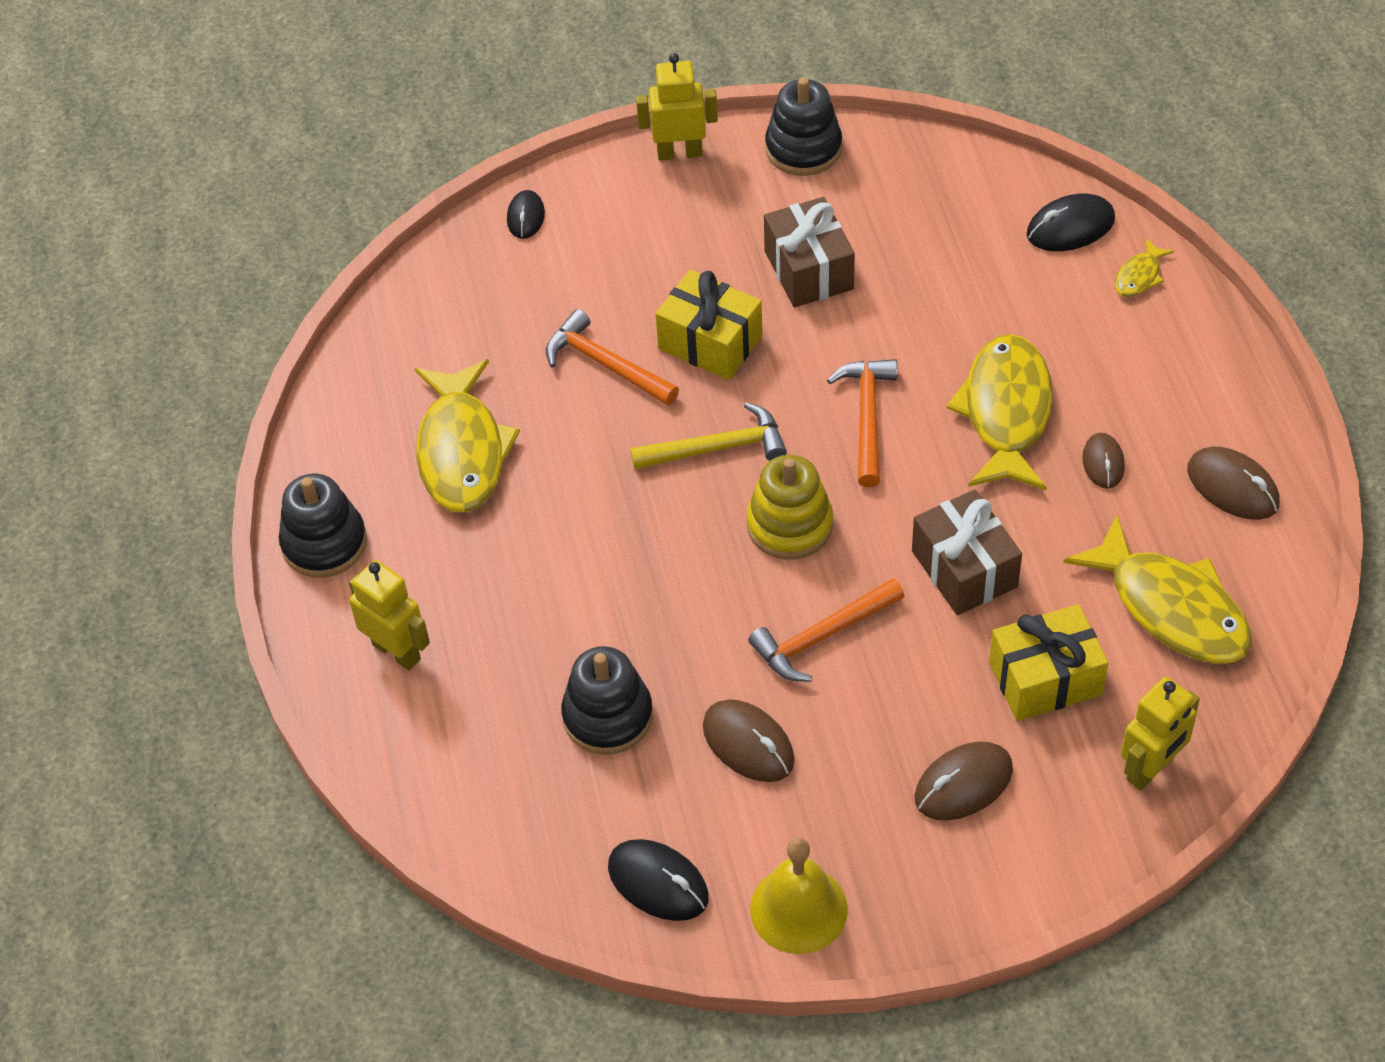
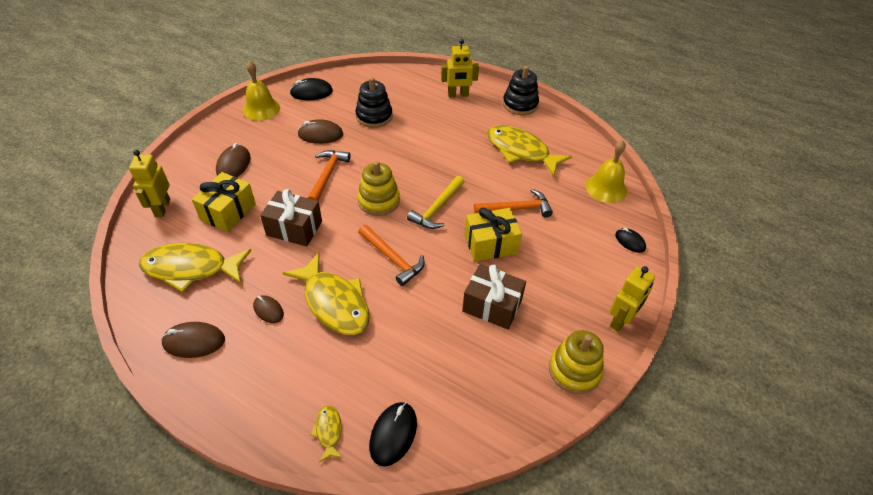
camera: 130 degrees right, 5 degrees down
(435, 302) = (606, 188): none -> yellow bell
(803, 148) = (574, 370): black stacking toy -> yellow stacking toy

